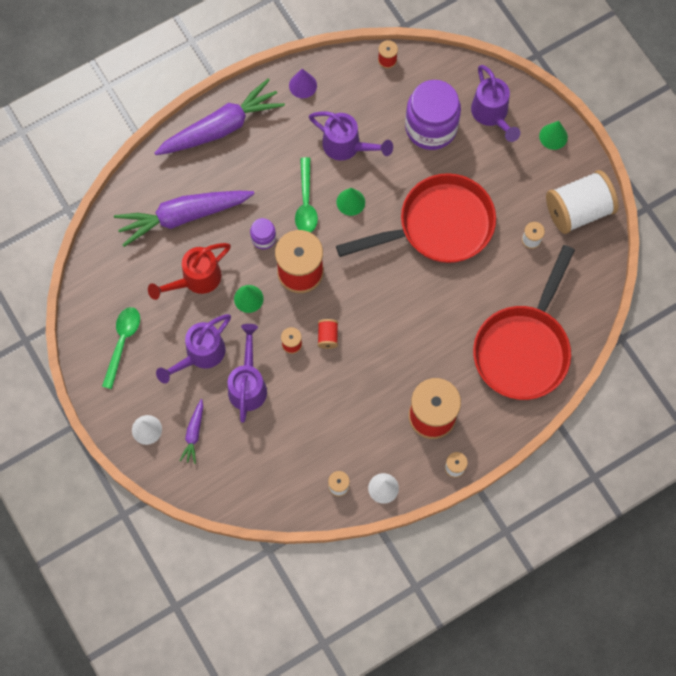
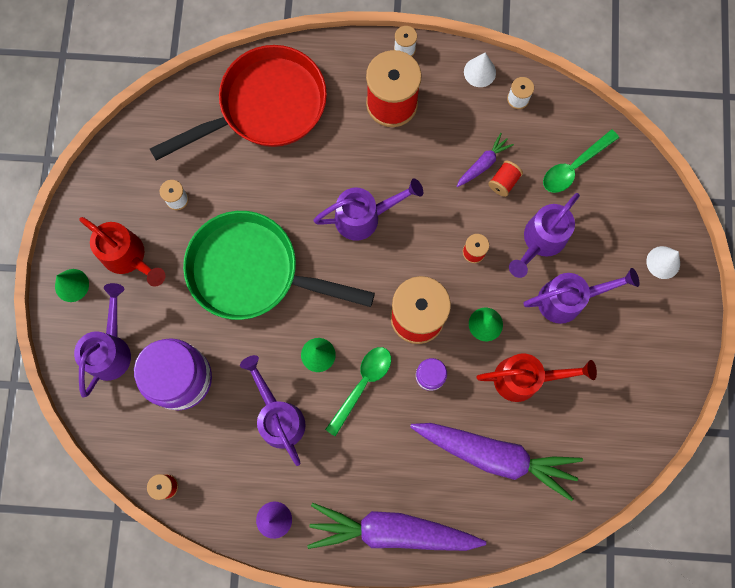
camera: 145 degrees left, 5 degrees up
(122, 342) = (637, 363): green spoon -> green spoon (574, 167)
(194, 433) = (620, 229): purple carrot -> purple carrot (483, 164)
(328, 336) = (435, 236): red spool -> red spool (503, 182)
(388, 317) = (365, 217): none -> purple watering can
(438, 226) = (252, 272): red pan -> green pan
(530, 179) = (129, 258): none -> red watering can
(578, 210) = (111, 197): white spool -> none

